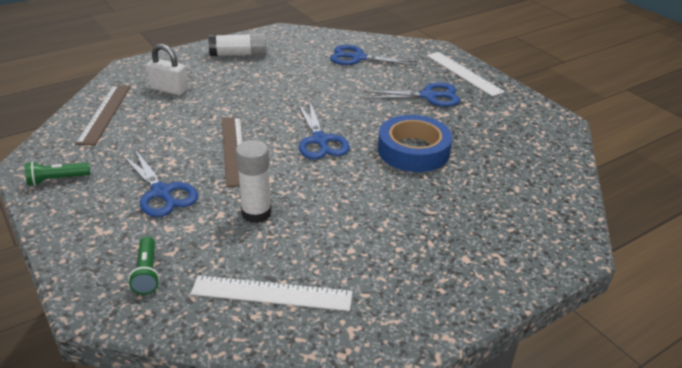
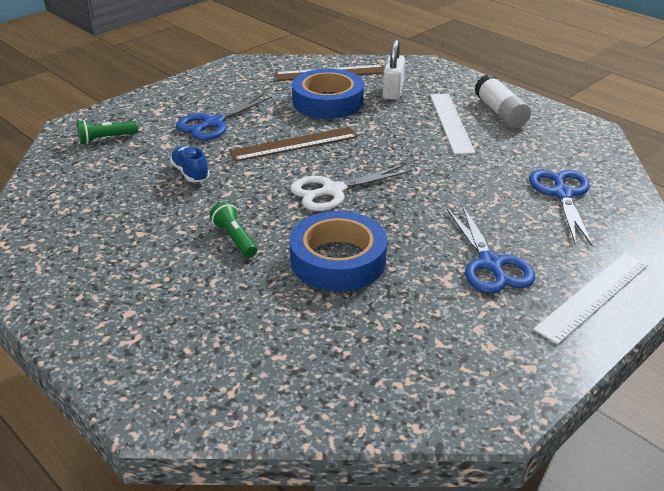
camera: 80 degrees right, 0 degrees up
(57, 180) = (221, 78): green flashlight -> green flashlight (235, 239)
(164, 123) = (328, 102): none -> blue tape
(256, 213) = (190, 173): white glue stick -> blue shoe
(272, 293) = (79, 198): white ruler -> white ruler (451, 122)
(320, 140) = (333, 191): blue scissors -> white scissors

